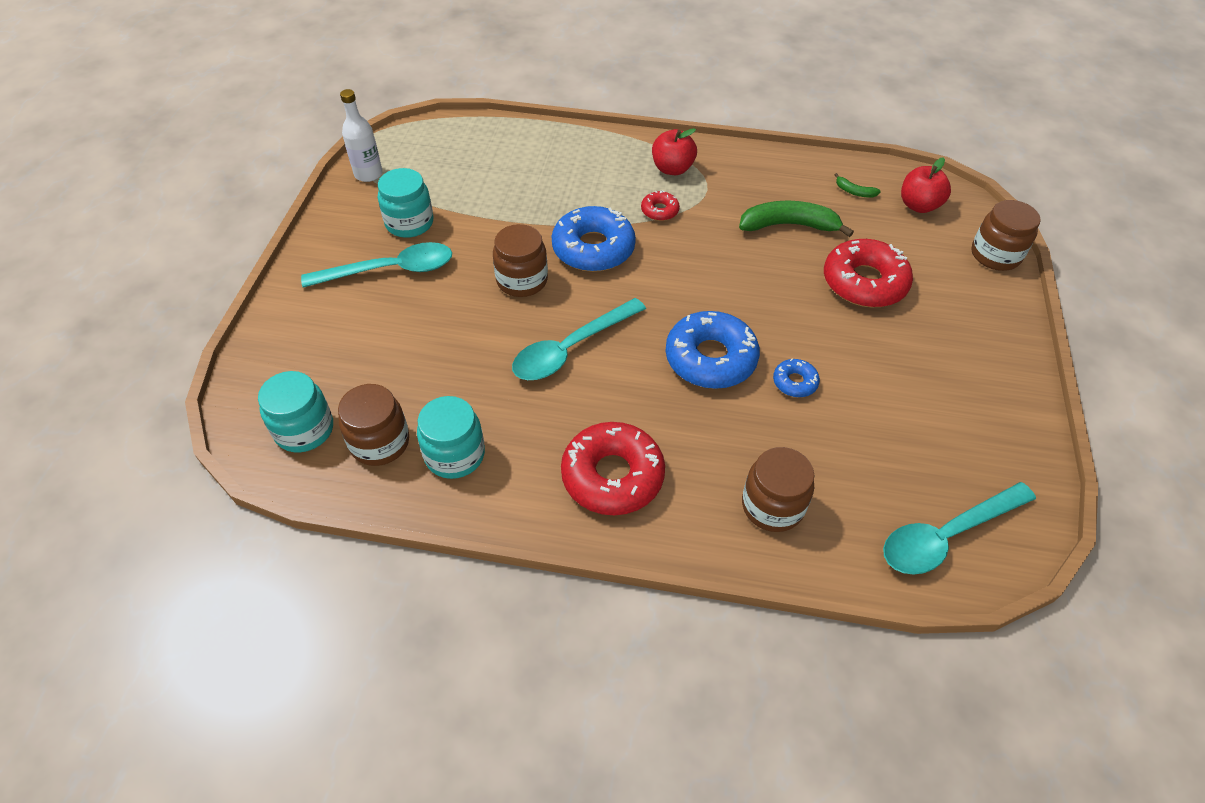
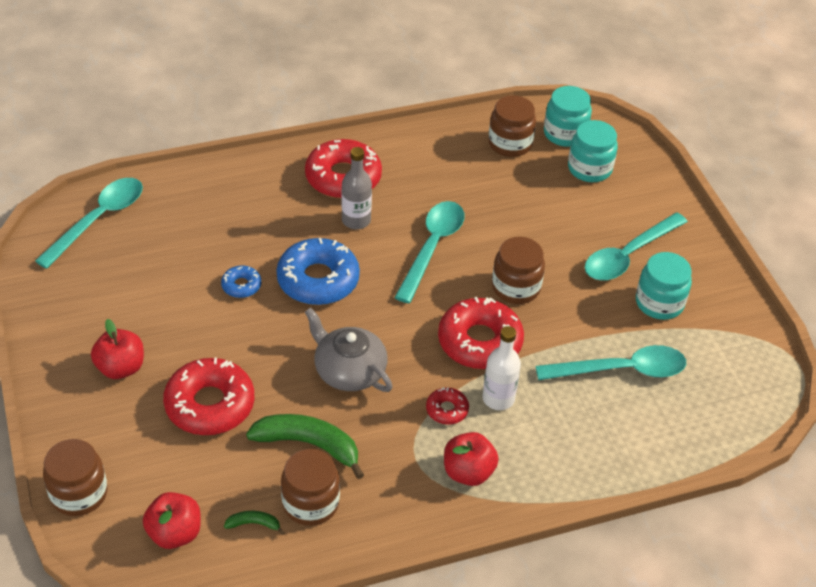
camera: 150 degrees right, 5 degrees down
(368, 174) = (751, 338): white bottle -> white bottle (498, 398)
(455, 455) = (455, 154): turquoise jar -> turquoise jar (589, 169)
(495, 189) = (621, 370): none -> turquoise spoon
(593, 248) = (479, 342): blue donut -> red donut
(631, 411) = (356, 220): none -> grey bottle
(725, 266) = (349, 370): none -> grey teapot
(772, 506) = (225, 197): brown jar -> brown jar (310, 503)
(788, 225) = (308, 445): green banana -> green banana turned 135 degrees counterclockwise
(944, 343) = (121, 368): none -> red apple

